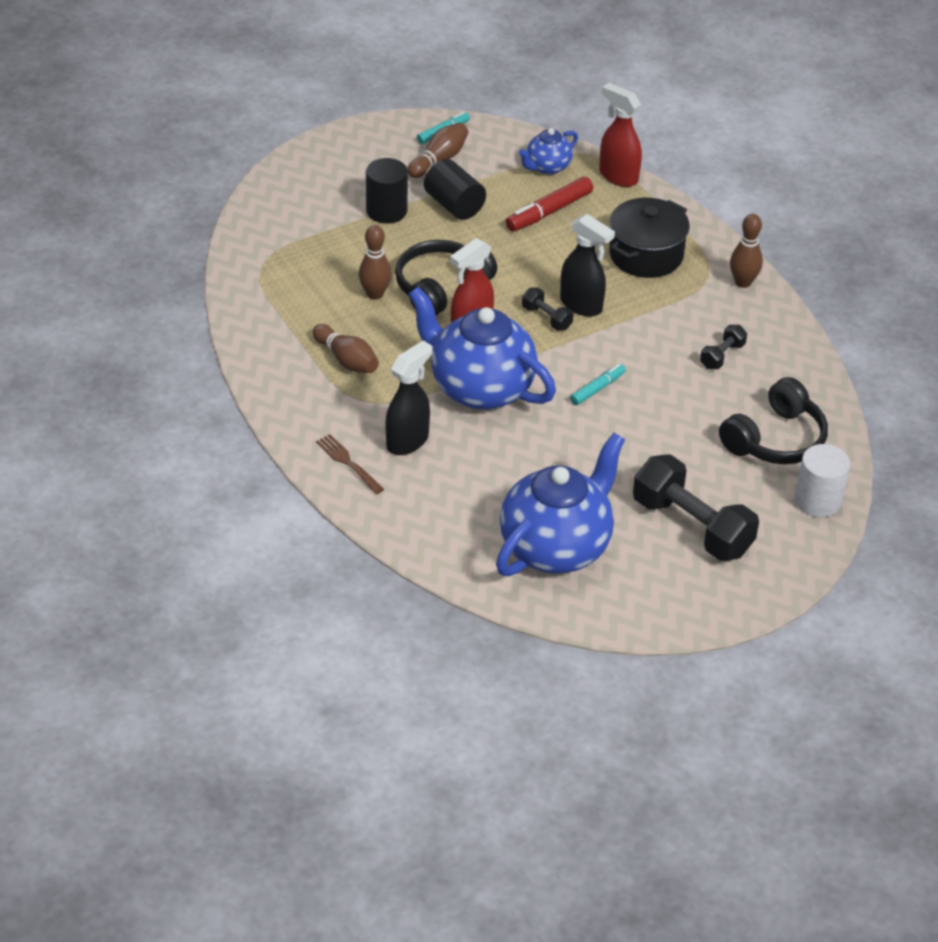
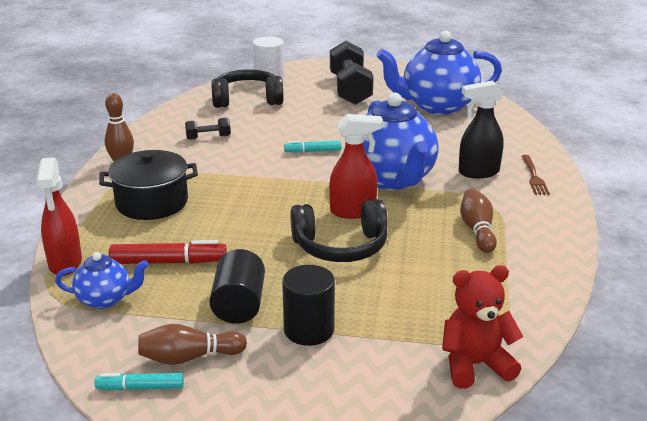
camera: 140 degrees left, 15 degrees down
(255, 238) = (475, 365): none -> red teddy bear
(375, 294) = (403, 264): brown bowling pin -> none
(546, 318) = (287, 196): black dumbbell -> none
(581, 305) = (250, 193): black spray bottle -> none

